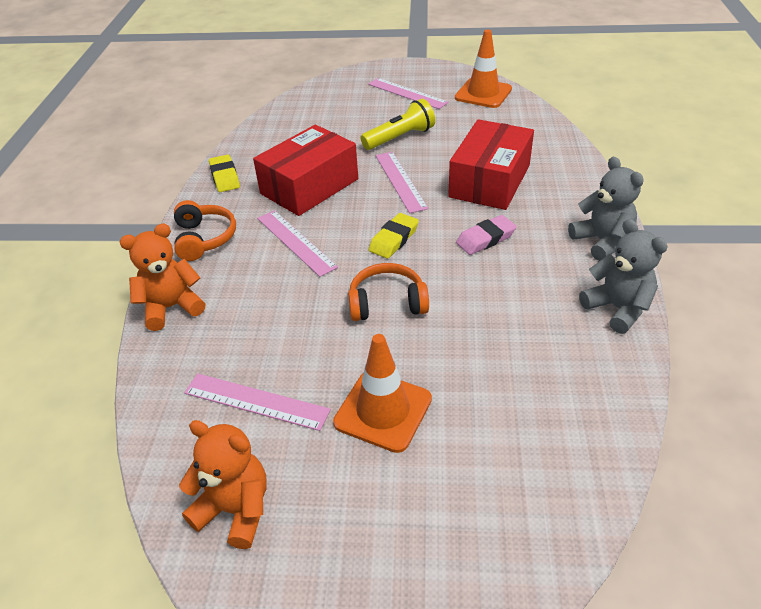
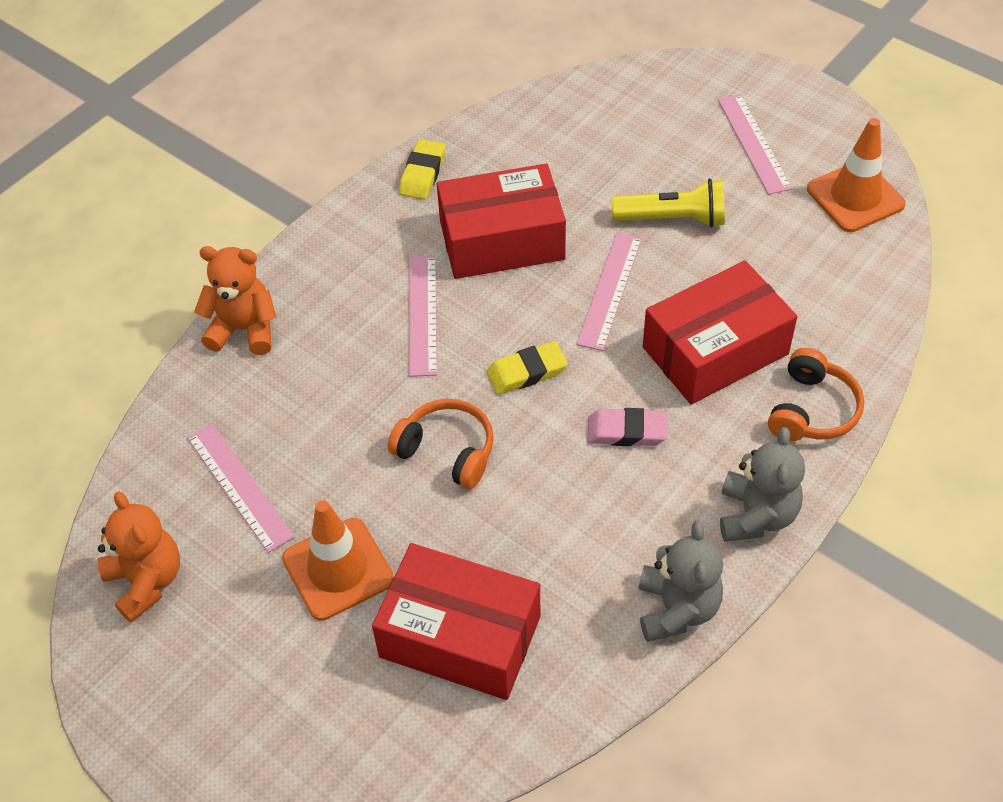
camera: 35 degrees right, 10 degrees up
(204, 238) = (336, 255): orange headphones -> orange headphones (812, 410)
(510, 401) = (460, 636): none -> red box

